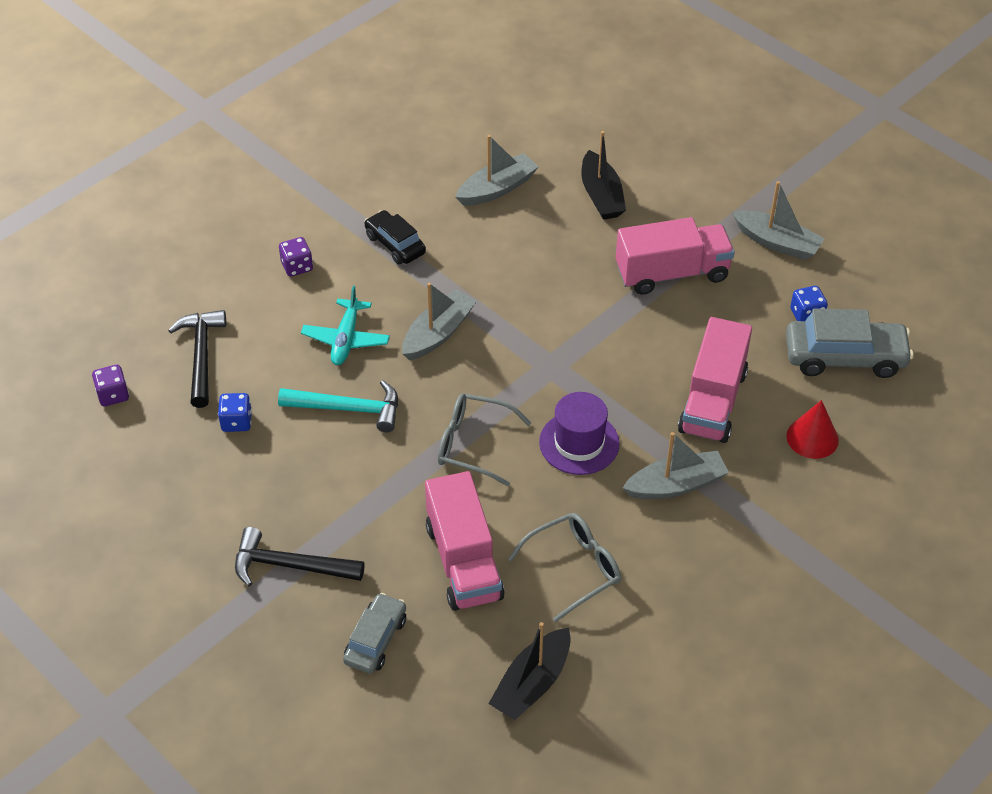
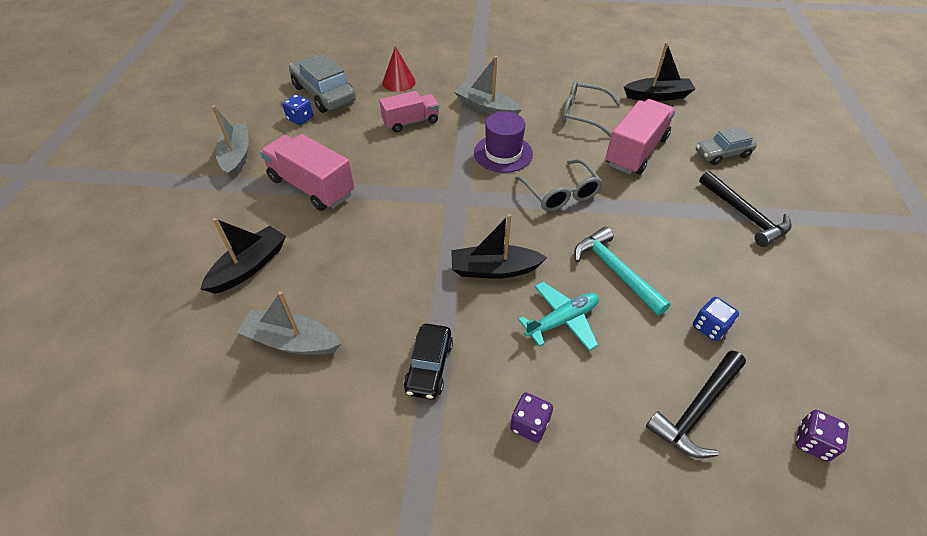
camera: 130 degrees left, 0 degrees up
(438, 333) = (494, 269): grey boat -> black boat
(713, 401) = (411, 122): pink truck -> pink truck, size x0.66

